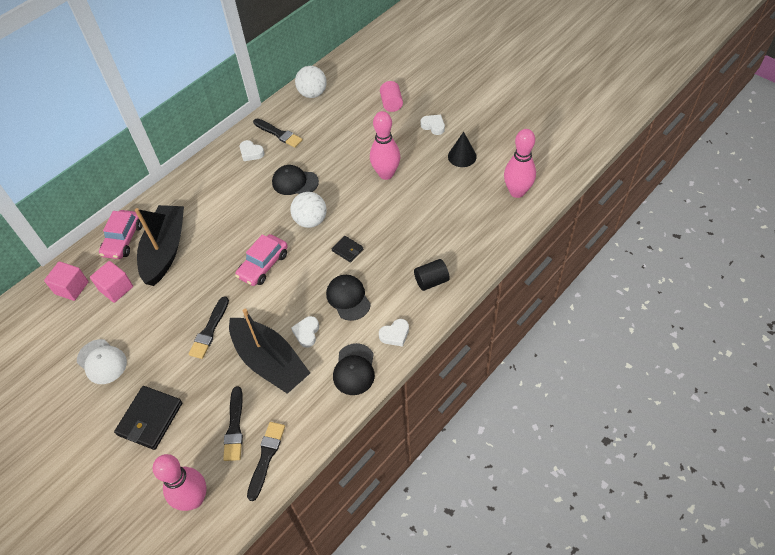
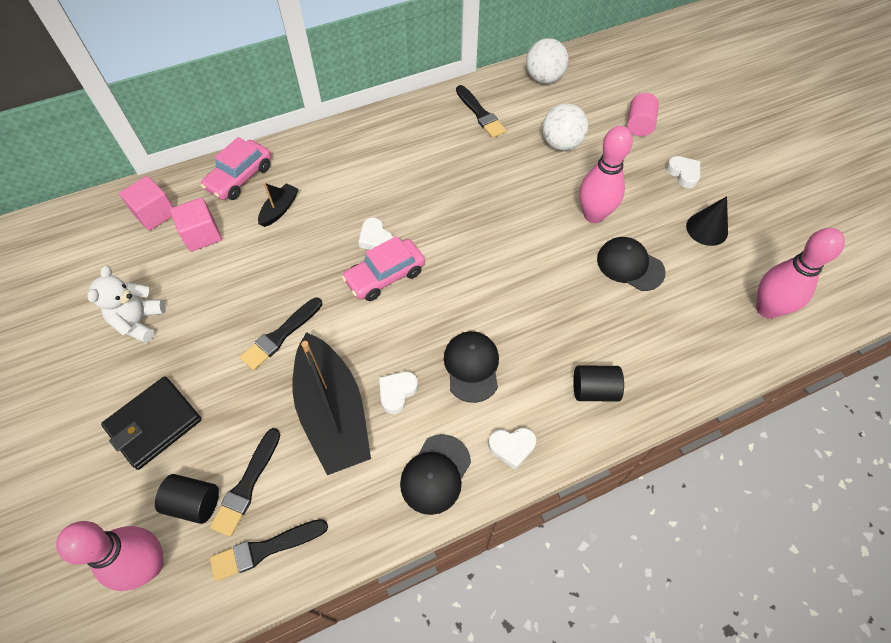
camera: 20 degrees right, 5 degrees up
(102, 361) = (139, 321): white cap -> white teddy bear
(165, 250) = (279, 210): black boat -> black boat, size x0.44
(204, 452) = (194, 503): none -> black cylinder
(251, 153) = (436, 126): white heart -> white heart (375, 238)
(266, 457) = (265, 549): black brush -> black brush turned 150 degrees counterclockwise
(295, 182) = (472, 182): black cap -> black cap (630, 265)
(310, 221) = (470, 240): white ball -> white ball (561, 144)
(347, 250) = (500, 299): black wallet -> none

